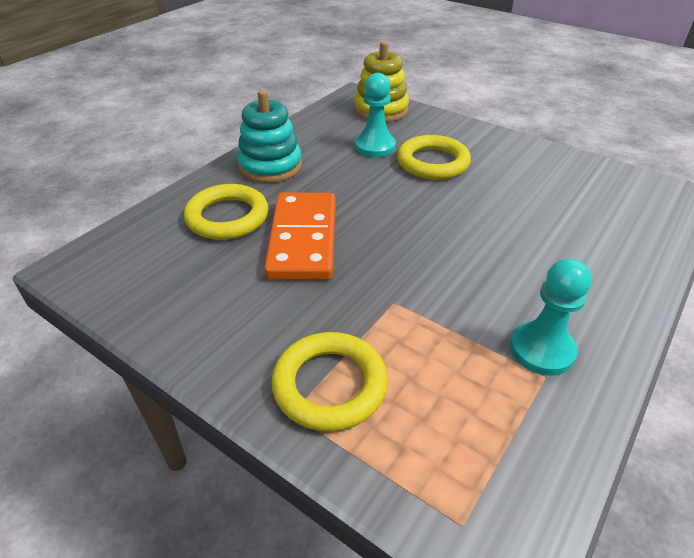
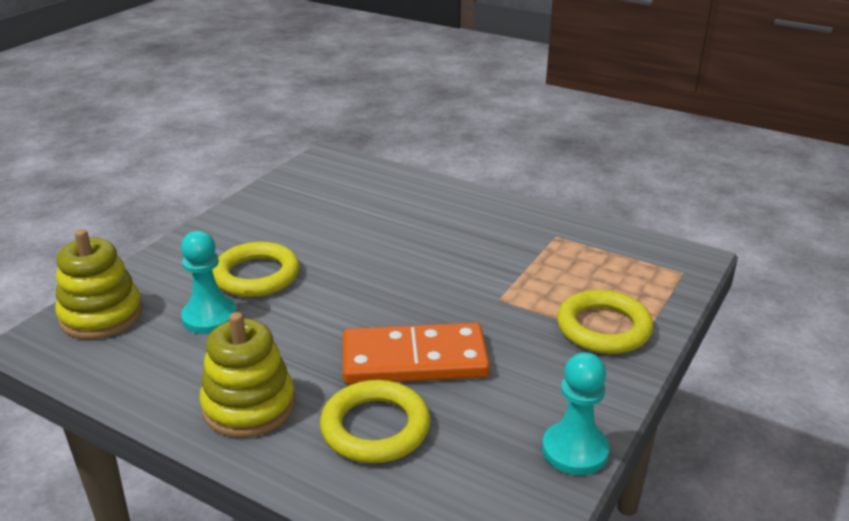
camera: 95 degrees left, 10 degrees down
(270, 166) = (249, 406): turquoise stacking toy -> yellow stacking toy
(542, 350) = (531, 235): turquoise pawn -> turquoise pawn (575, 450)

